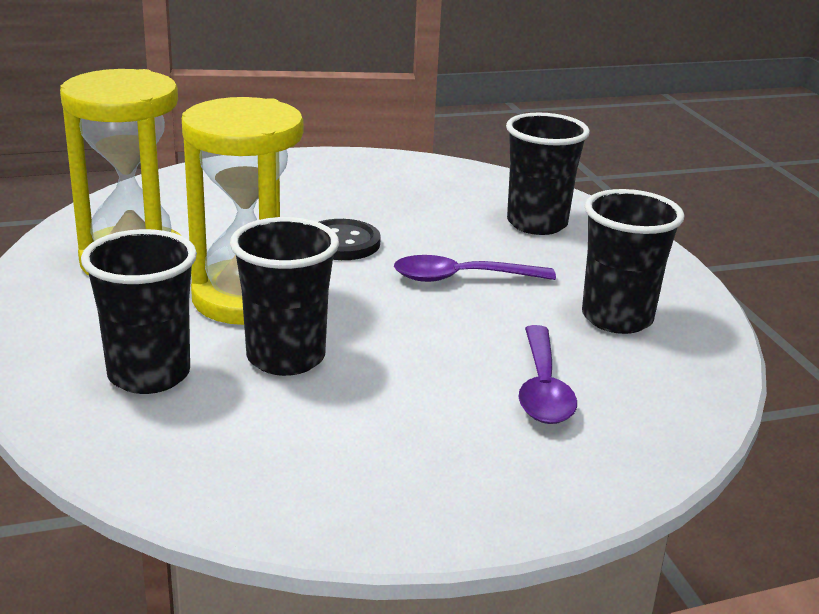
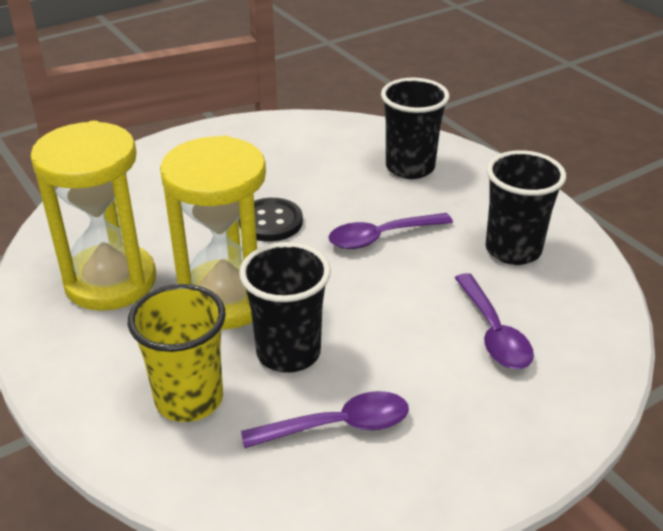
camera: 15 degrees left, 10 degrees up
(149, 375) = (189, 399): black cup -> yellow cup
(300, 433) = (338, 426): none -> purple spoon

